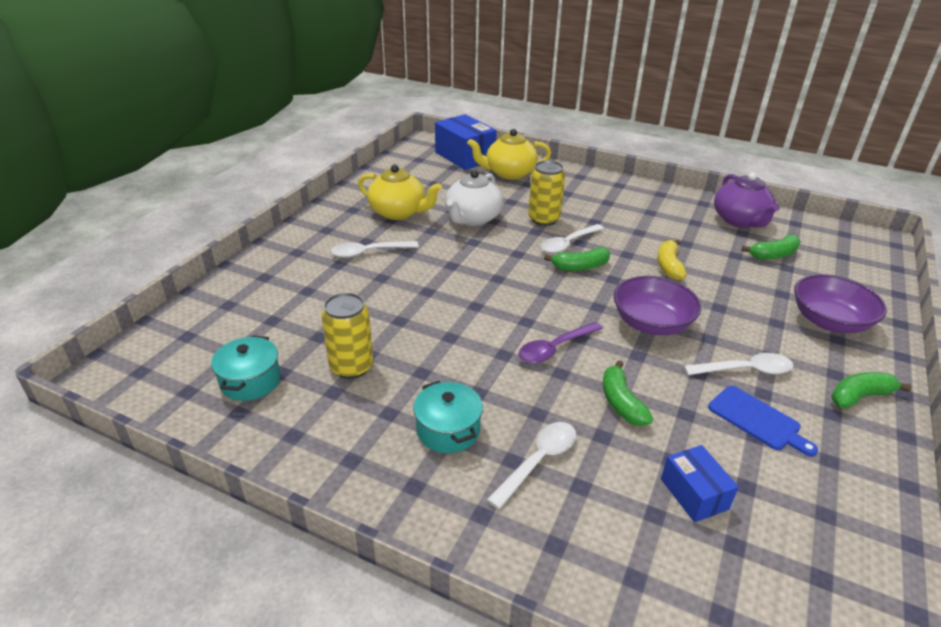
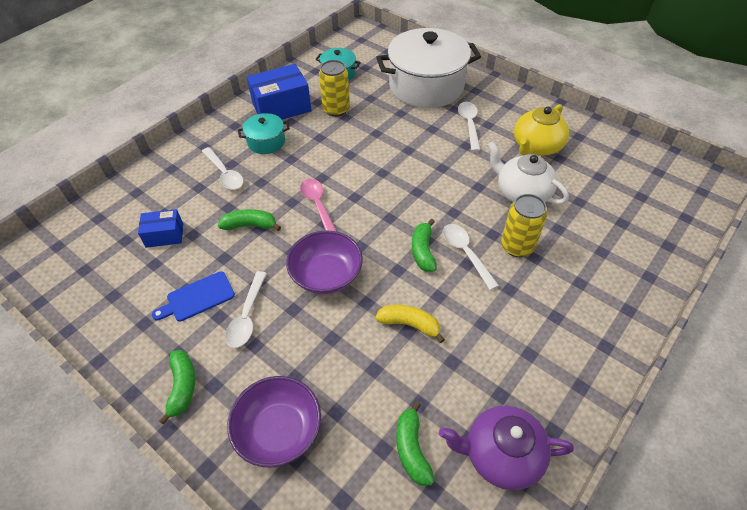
camera: 105 degrees right, 15 degrees up
(288, 290) = (426, 86): none -> white pot
(465, 156) = (673, 210): blue box -> blue box (281, 107)
(509, 173) = (630, 241): yellow teapot -> none
(555, 348) = (318, 205): purple spoon -> pink spoon

